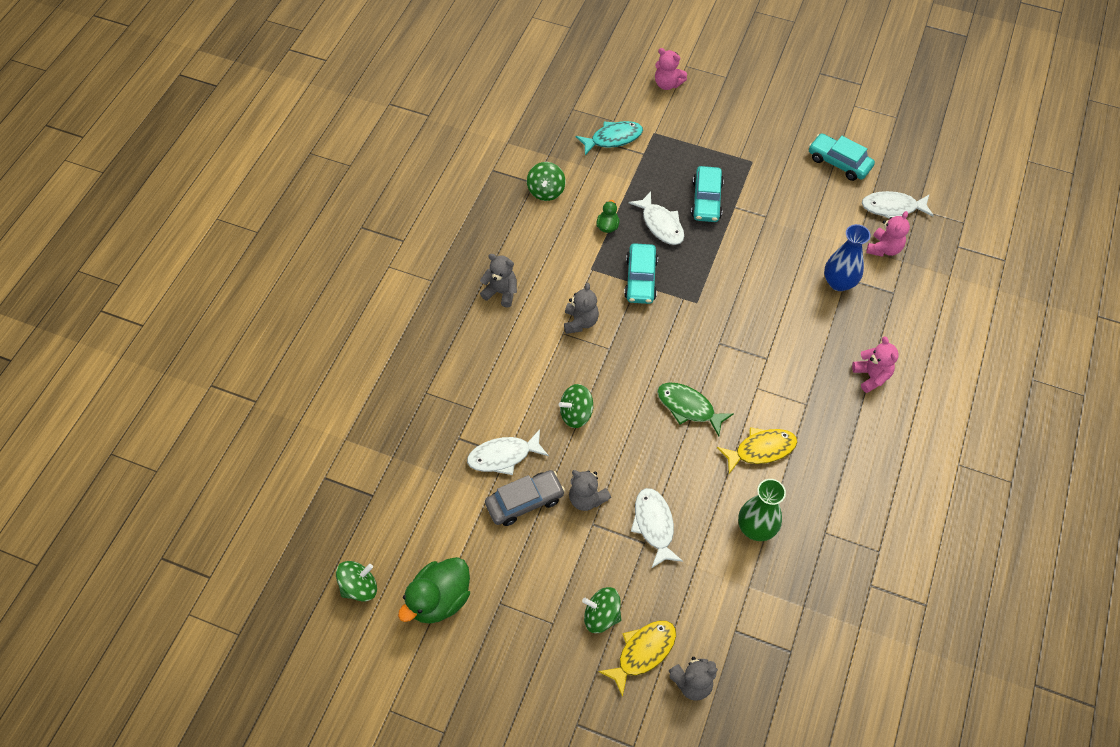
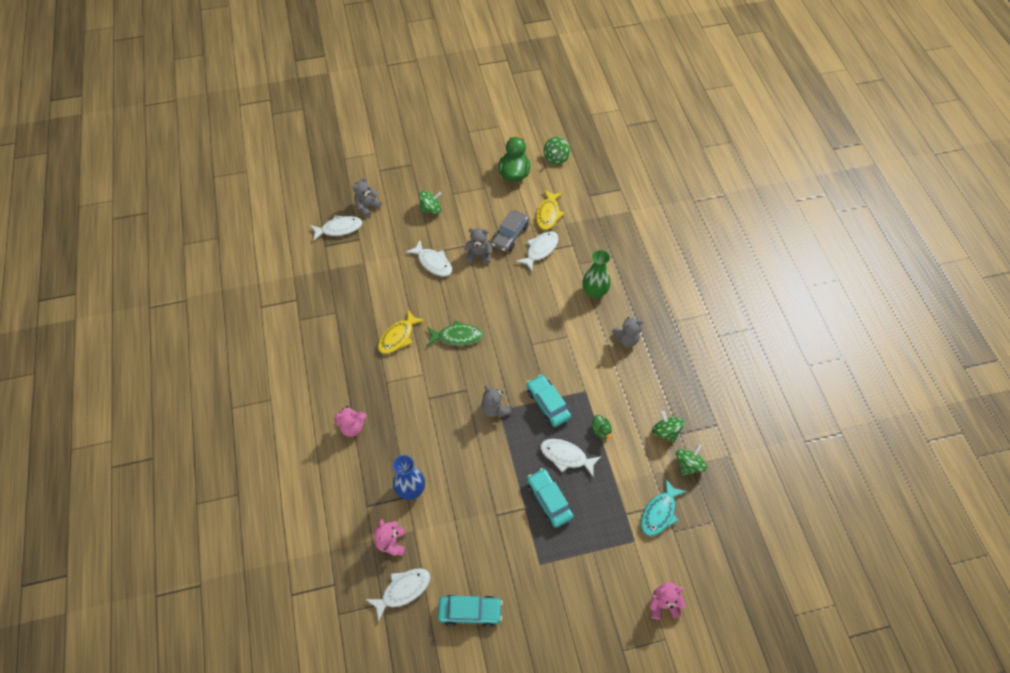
camera: 145 degrees right, 0 degrees up
(576, 414) = (520, 294): green spinning top -> green spinning top (688, 465)
(580, 322) = (562, 350): grey teddy bear -> grey teddy bear (495, 409)
(643, 652) = (399, 206): yellow fish -> yellow fish (548, 214)
(755, 669) = (339, 229): none -> white fish
(756, 528) = (376, 292): green vase -> green vase (594, 291)
(871, 376) = (352, 427): pink teddy bear -> pink teddy bear turned 45 degrees counterclockwise

